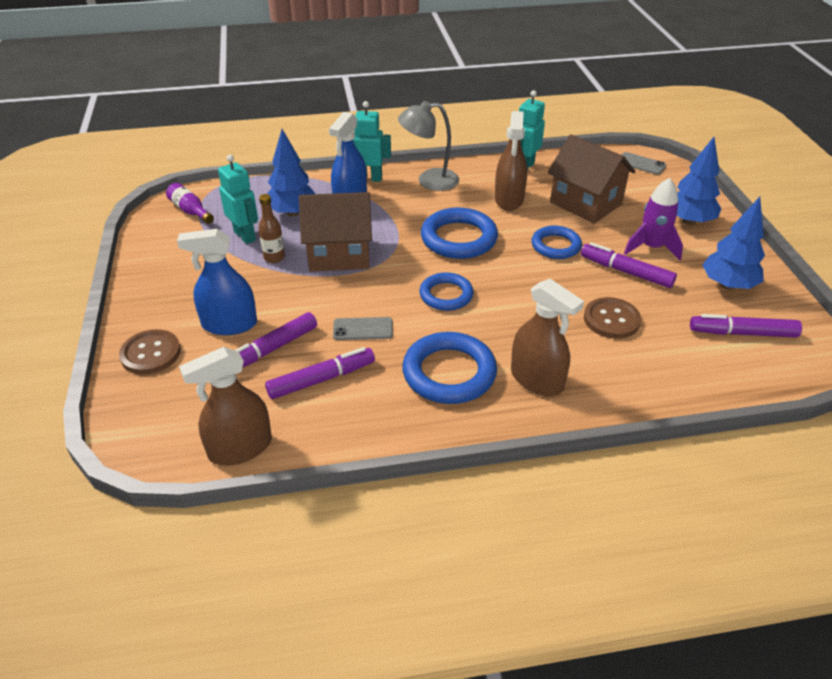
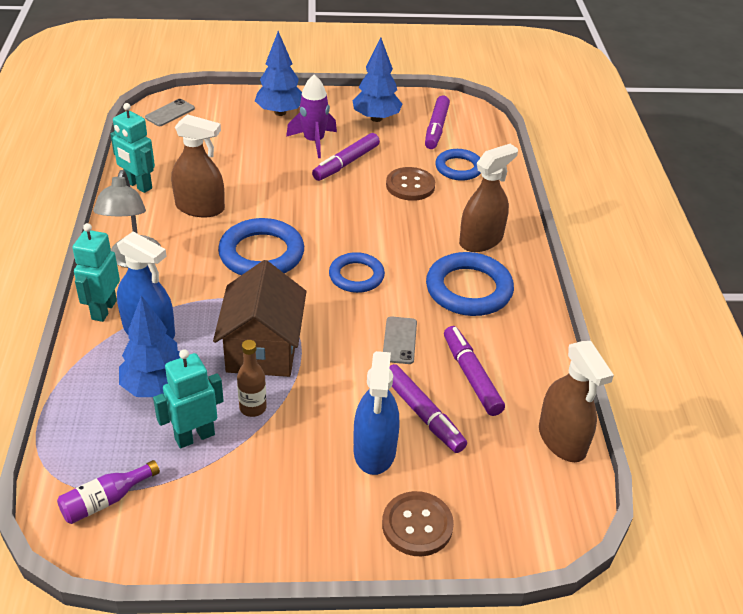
camera: 85 degrees left, 0 degrees up
(556, 246) = (294, 193): blue ring -> blue ring (459, 168)
(585, 203) = (228, 161): brown house -> none

